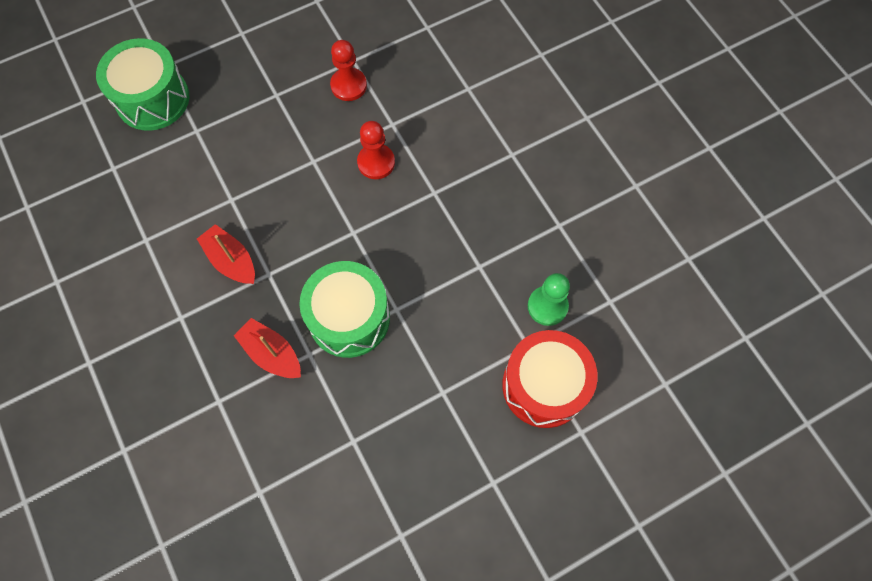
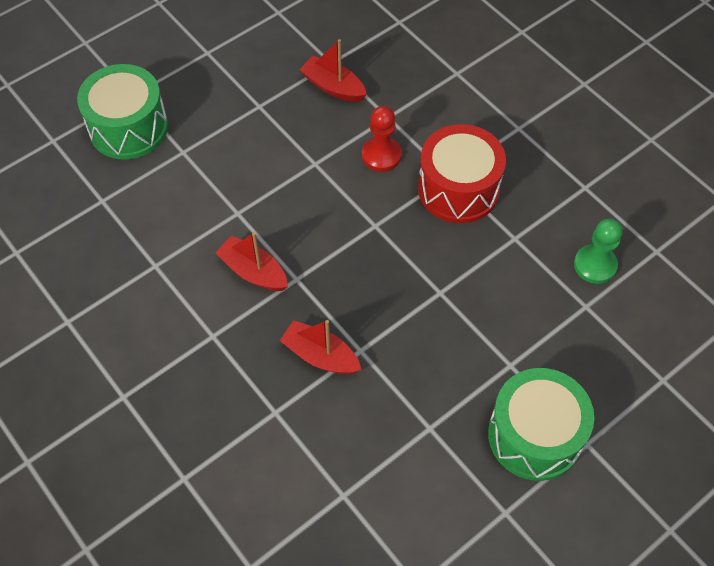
camera: 10 degrees left, 10 degrees down
(348, 85) = (333, 87): red pawn -> red boat
(349, 318) = (393, 308): green drum -> green drum (534, 435)
(544, 385) = (613, 341): red drum -> red drum (458, 189)

